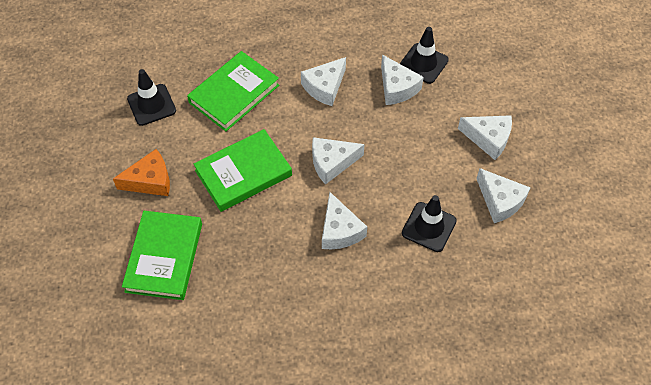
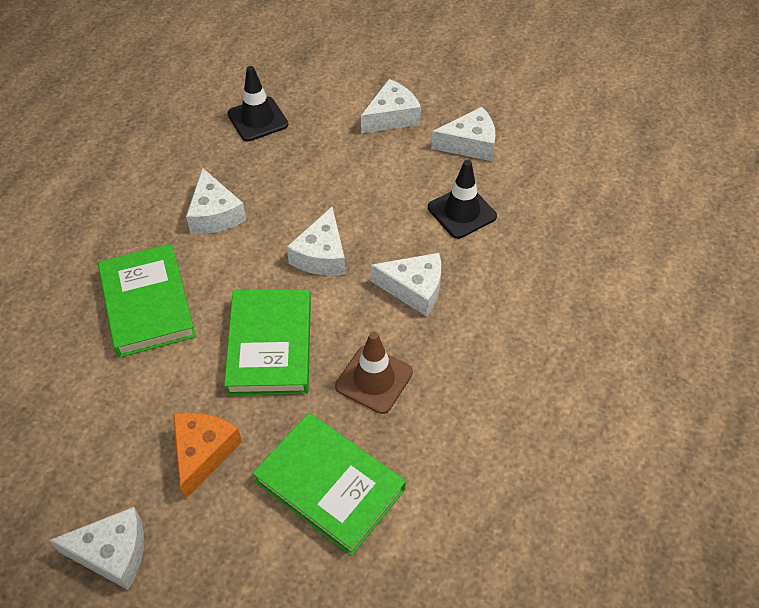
camera: 60 degrees left, 5 degrees down
(151, 105) = (85, 401): black traffic cone -> none
(252, 243) = (374, 379): none -> brown traffic cone
(397, 88) = (270, 154): white cheese -> white cheese (112, 553)

